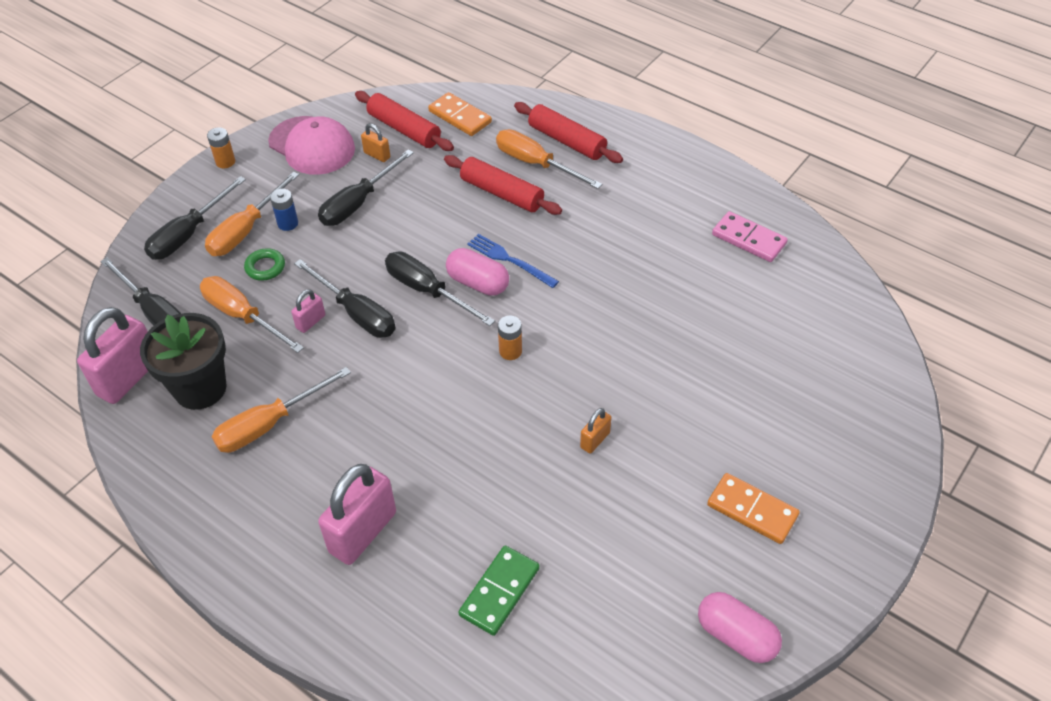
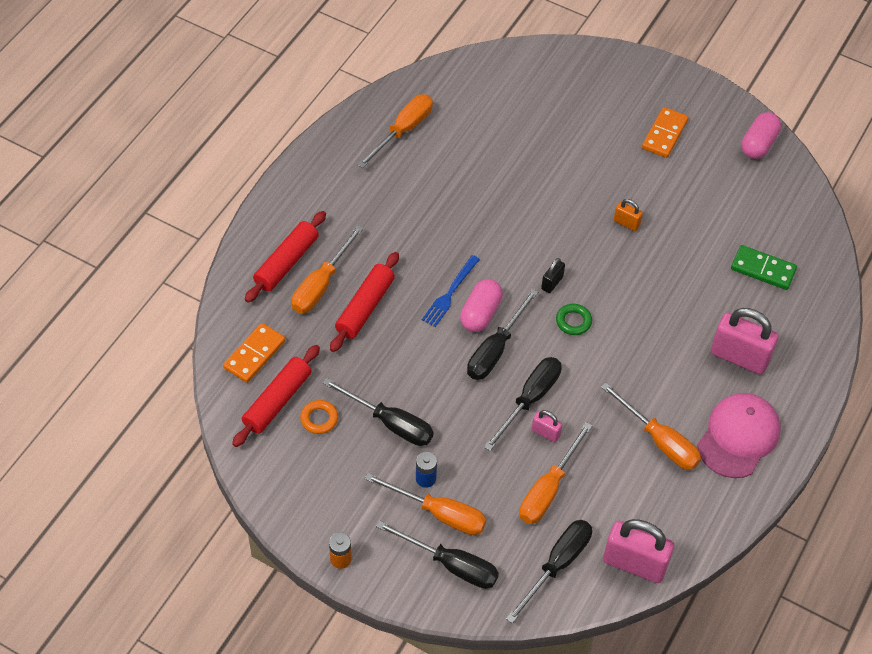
camera: 100 degrees left, 5 degrees up
(200, 388) = (634, 502): black flower pot -> none
(265, 267) = (486, 485): green ring -> green ring (573, 321)
(312, 146) = (309, 481): pink cap -> pink cap (738, 437)
(377, 155) = (319, 419): orange padlock -> orange ring
(510, 351) = (552, 283): orange battery -> black padlock
(749, 239) = (403, 130): pink domino -> orange screwdriver

